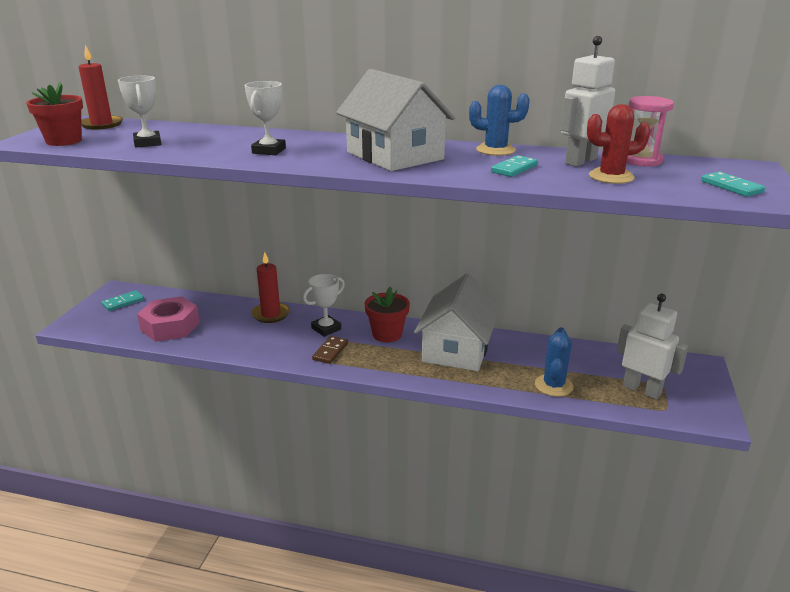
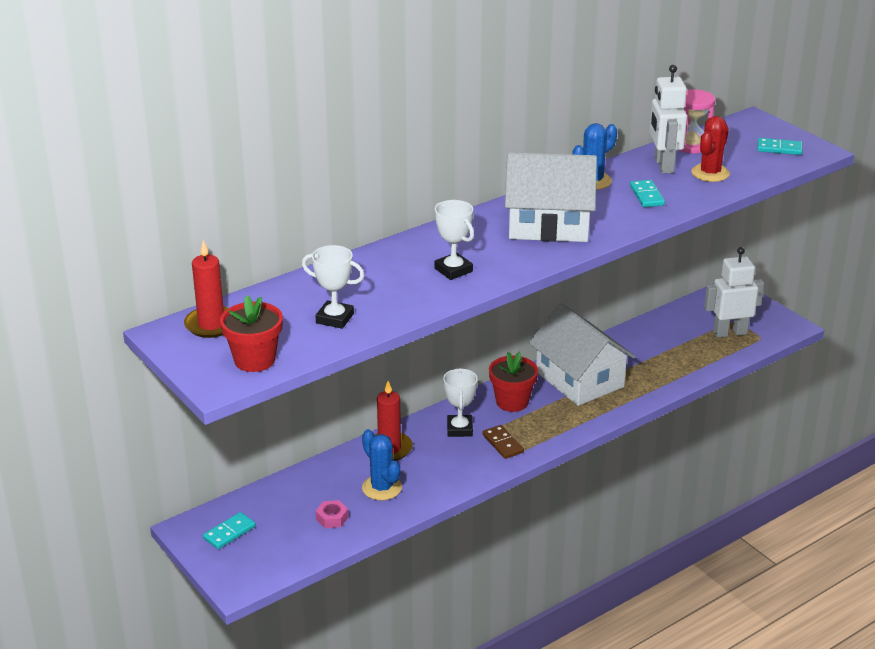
camera: 50 degrees left, 5 degrees up
(123, 302) = (229, 533): turquoise domino -> turquoise domino turned 45 degrees clockwise
(170, 326) = (332, 518): pink nut -> pink nut, size x0.46
(553, 385) = (682, 365): blue cactus -> blue cactus (382, 488)

